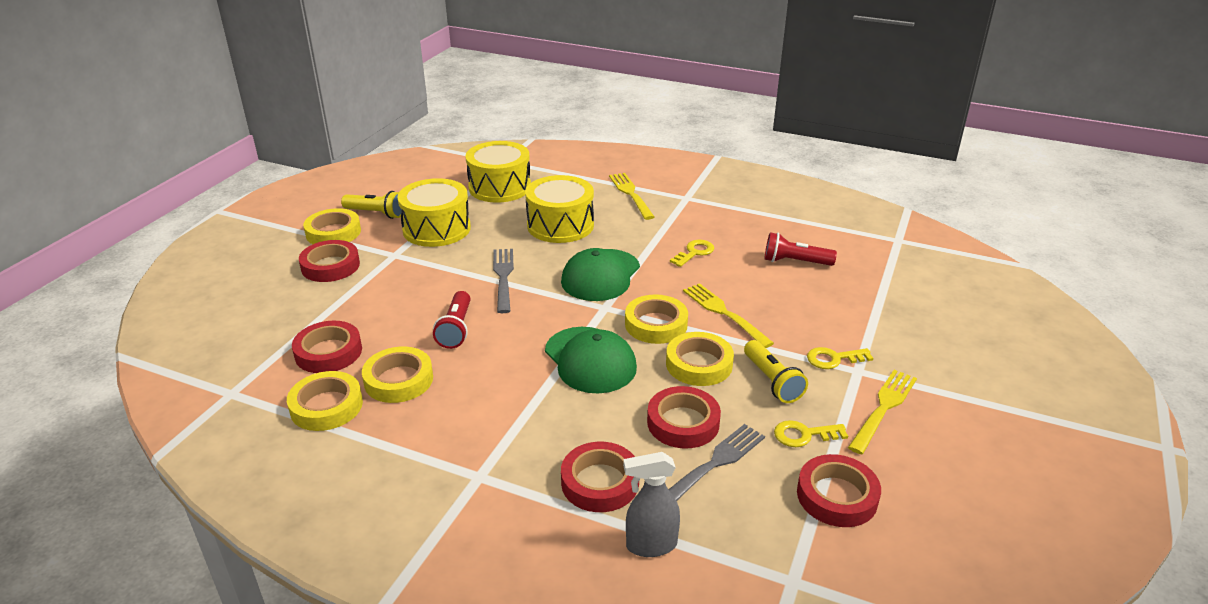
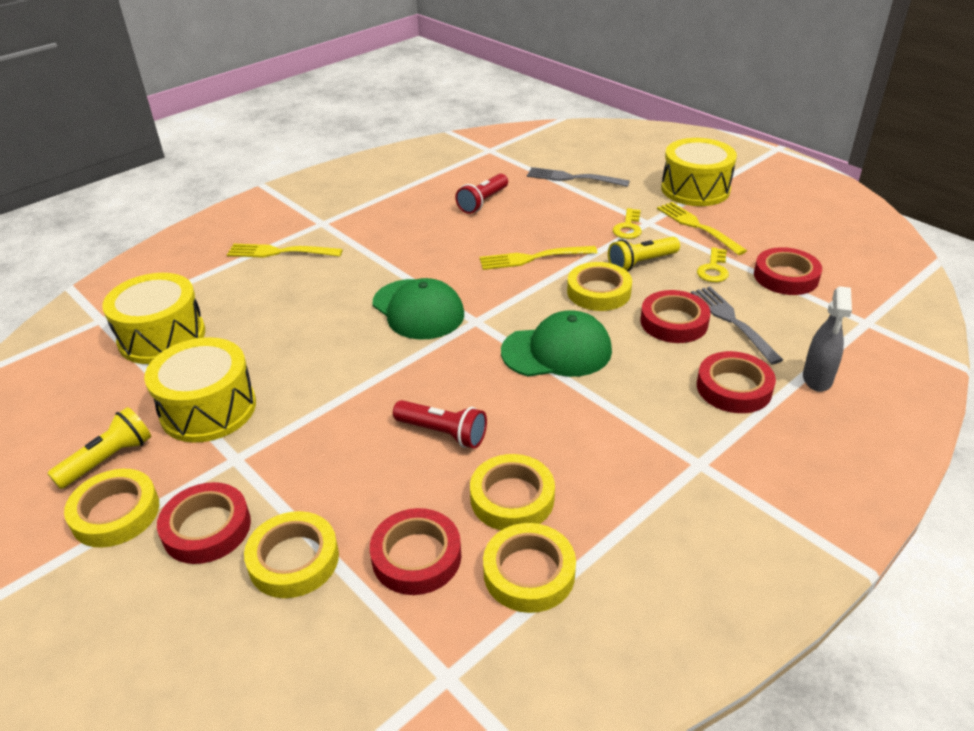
camera: 65 degrees left, 5 degrees up
(503, 277) = (366, 376): grey fork -> grey fork (573, 178)
(560, 225) = (296, 312): yellow drum -> yellow drum (695, 189)
(656, 324) = (525, 298): yellow tape -> yellow tape (294, 560)
(694, 252) = (424, 246): yellow key -> none
(772, 381) = (641, 263): yellow flashlight -> yellow flashlight turned 150 degrees clockwise

